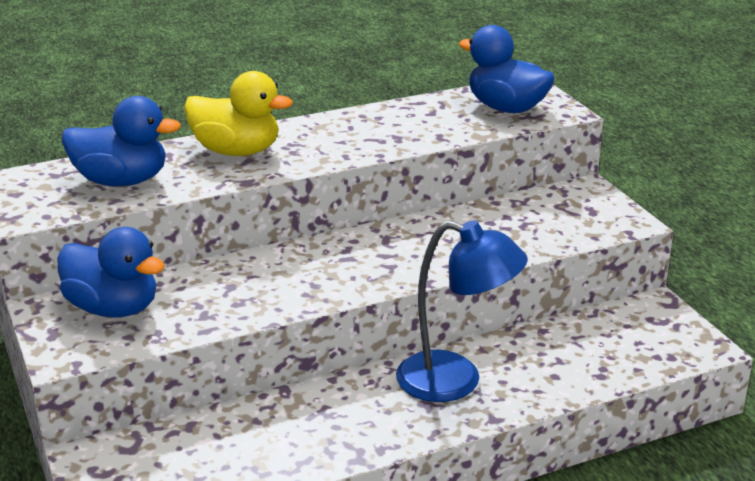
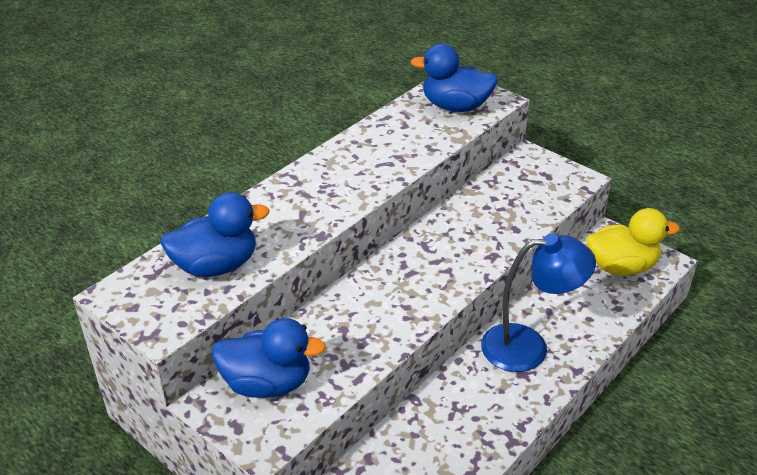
camera: 25 degrees left, 10 degrees up
(236, 151) = (286, 206): yellow duck -> yellow duck (621, 266)

